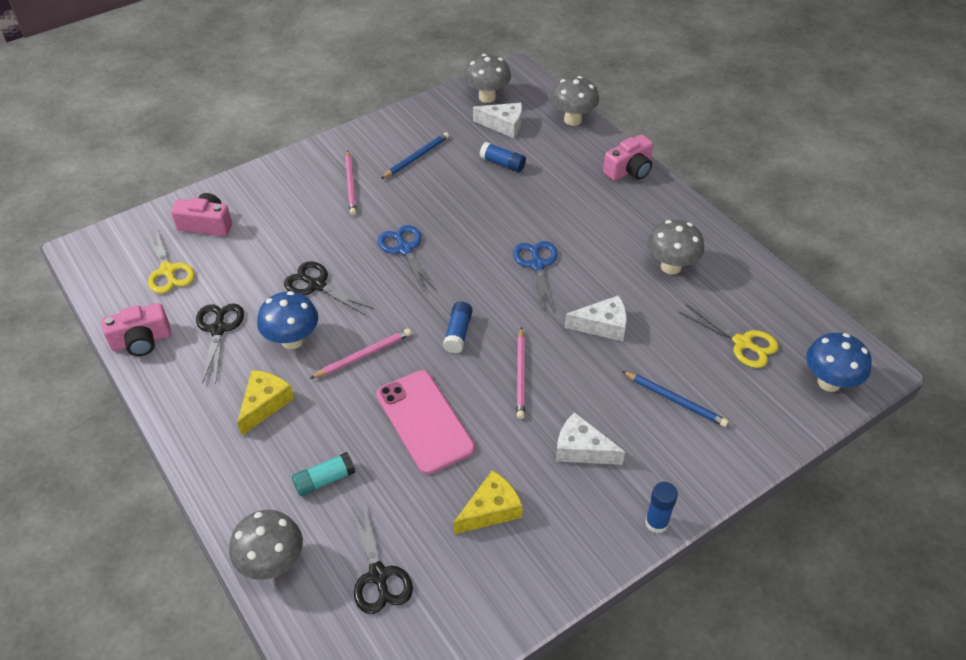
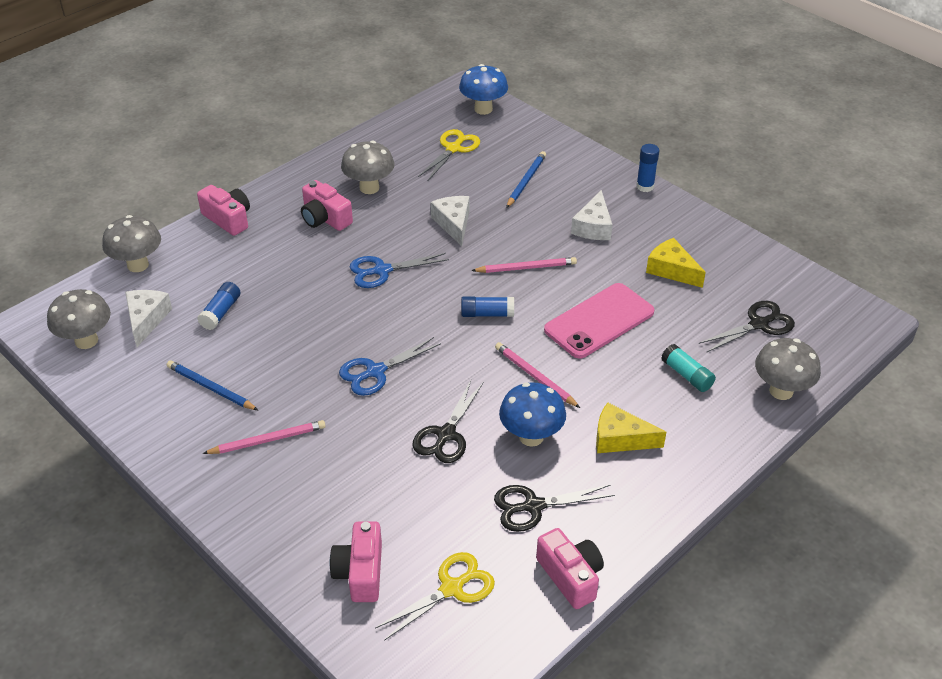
camera: 100 degrees left, 5 degrees down
(623, 231) = (325, 218): none -> pink camera

